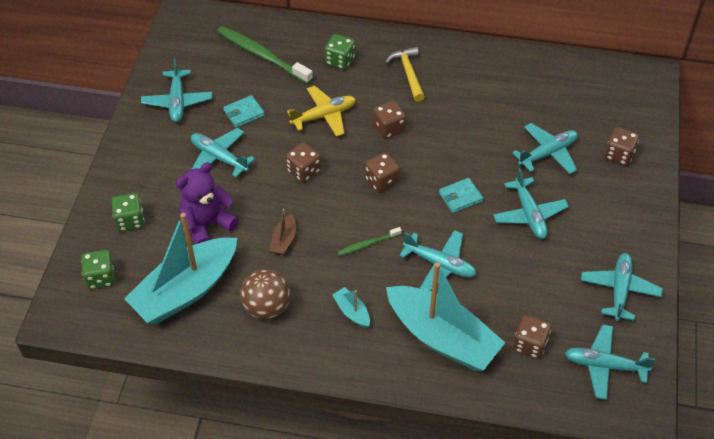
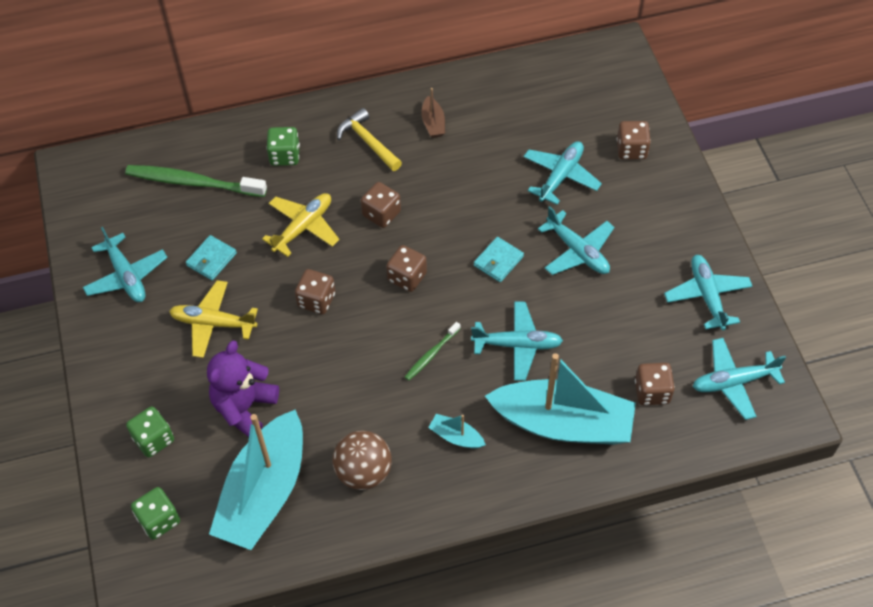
camera: 25 degrees left, 5 degrees up
(219, 158) = (213, 323): turquoise plane -> yellow plane
(284, 240) = (339, 388): brown boat -> brown boat (433, 123)

